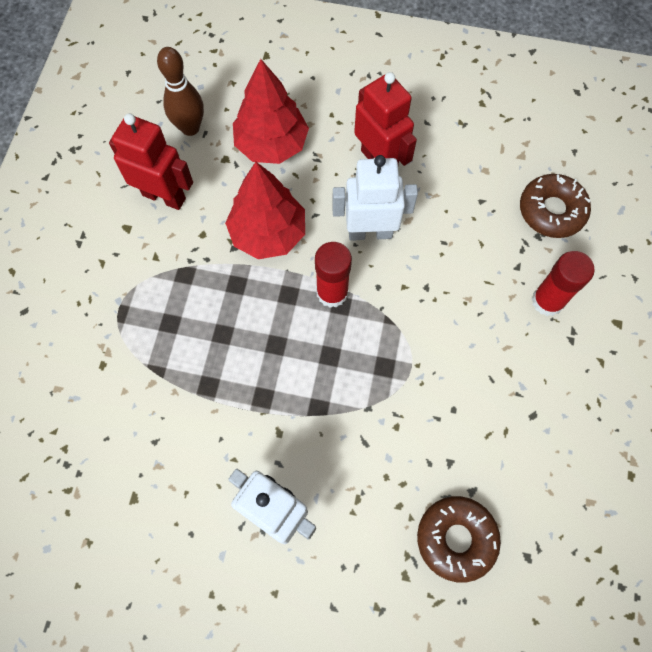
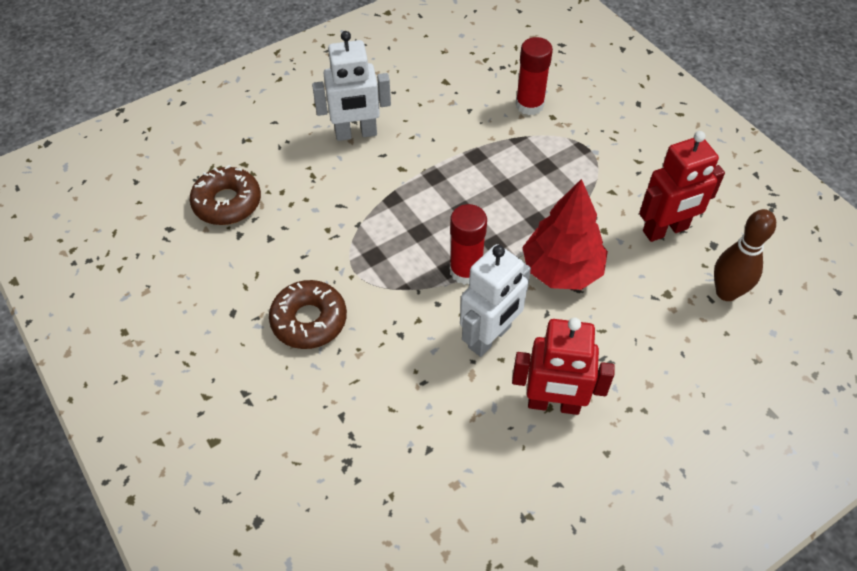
camera: 135 degrees right, 15 degrees down
(271, 144) = (652, 336): red tree -> none
(547, 301) = (290, 408): red glue stick -> red glue stick (529, 105)
(551, 211) = (356, 498): brown donut -> brown donut (309, 320)

